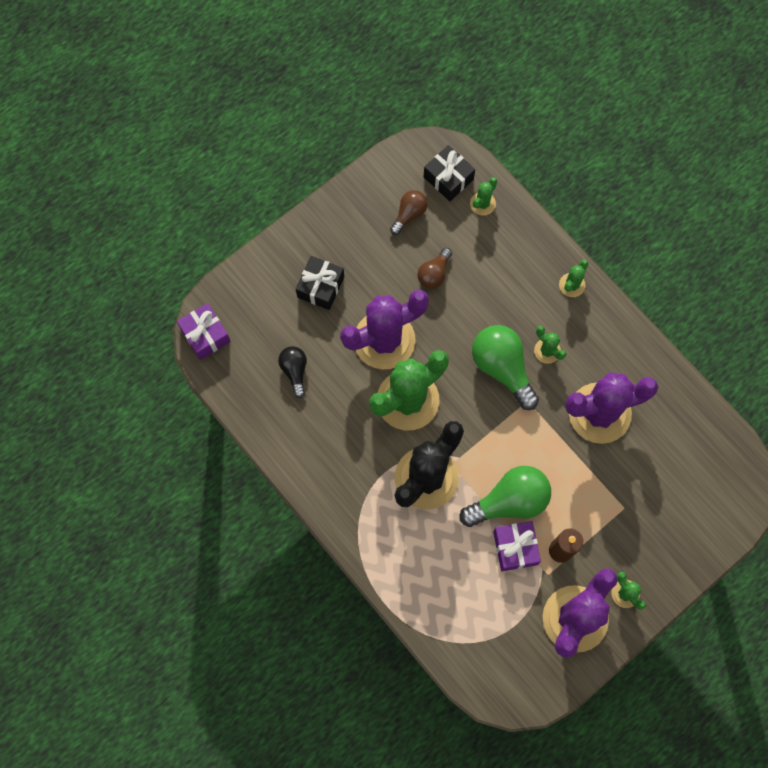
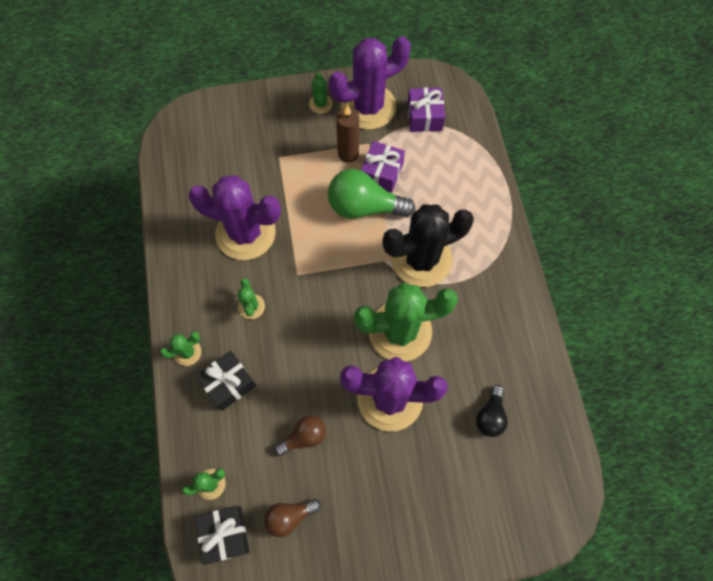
camera: 150 degrees left, 5 degrees down
(205, 335) = (563, 503): purple gift -> purple gift (424, 116)
(320, 287) = (422, 488): black gift -> black gift (228, 383)
(502, 368) = (299, 313): green light bulb -> none

